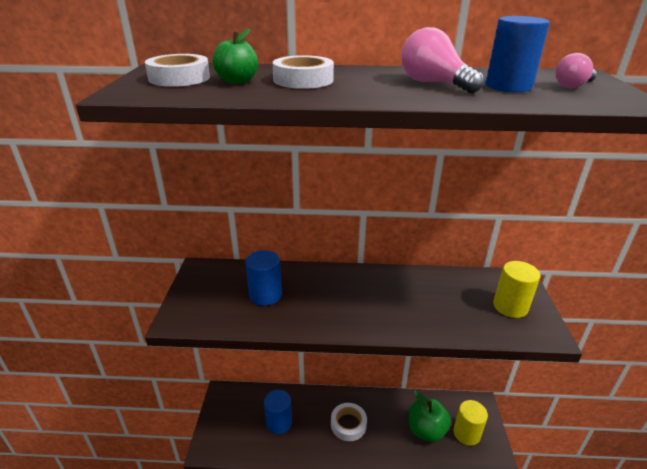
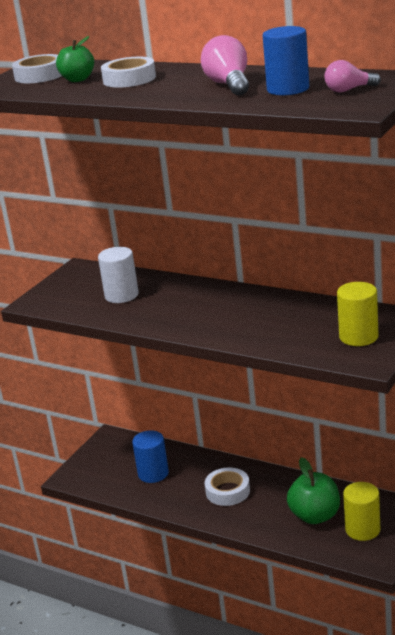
camera: 30 degrees right, 5 degrees down
(265, 295) = (121, 295): blue cylinder -> white cylinder

